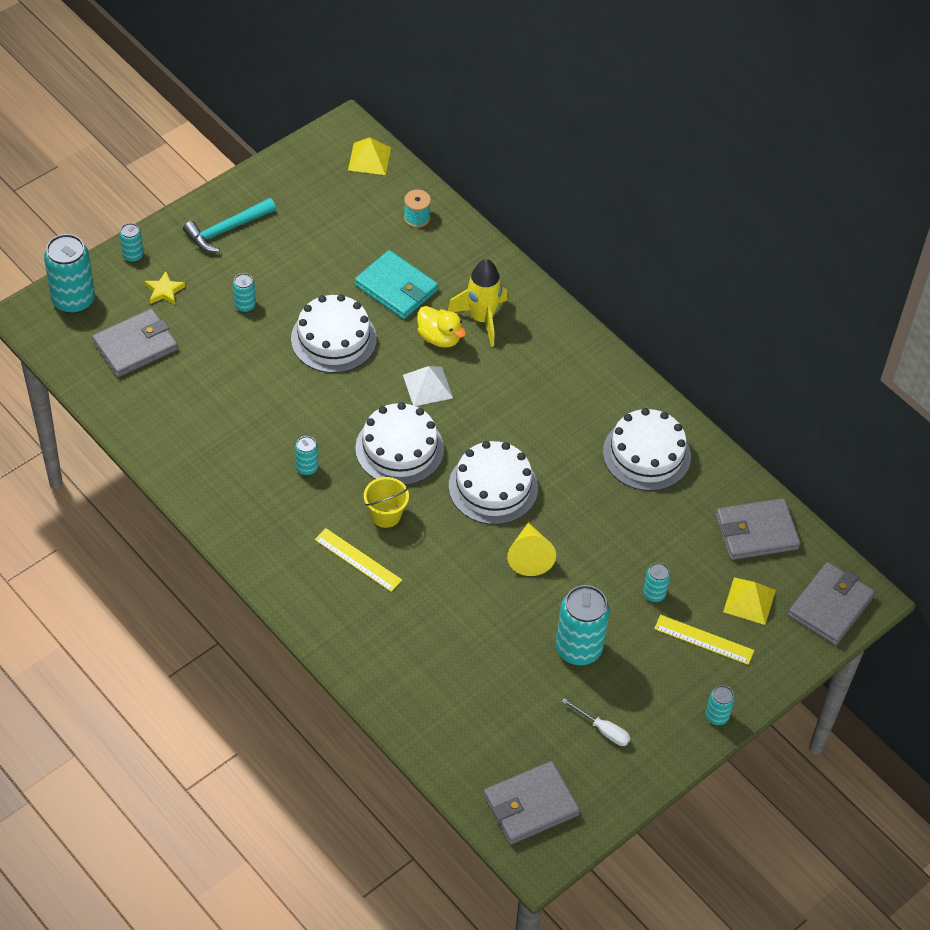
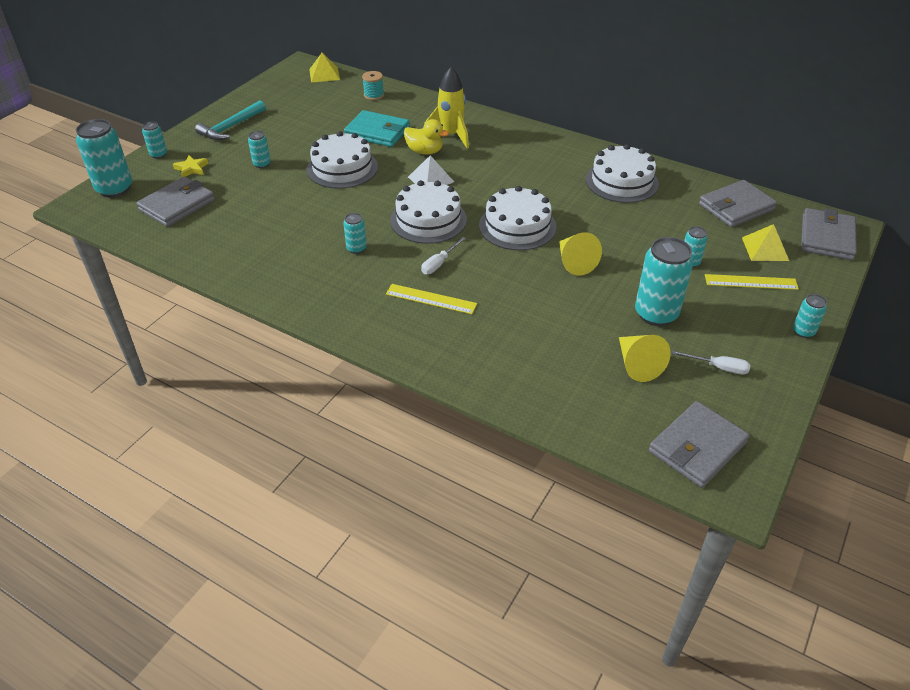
camera: 15 degrees left, 10 degrees down
(385, 515) = (439, 263): yellow bucket -> white screwdriver
(525, 702) = (637, 364): none -> yellow cone

